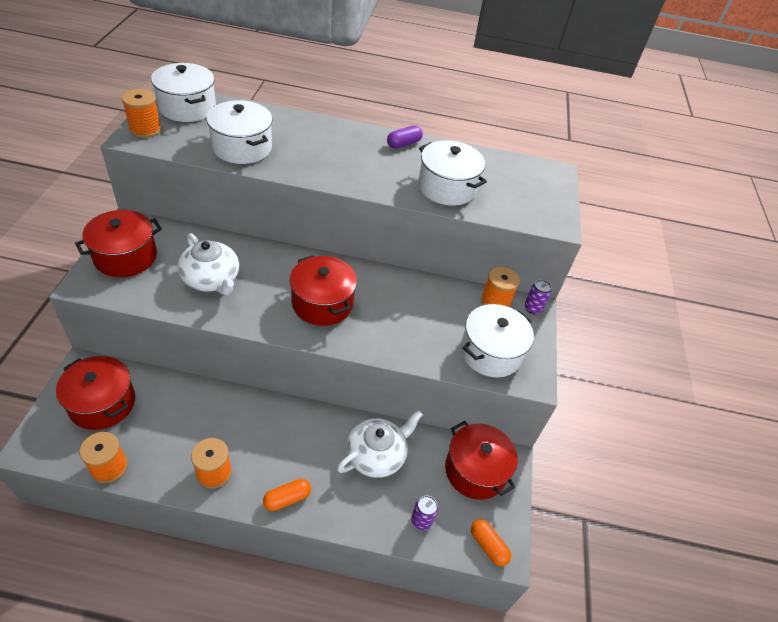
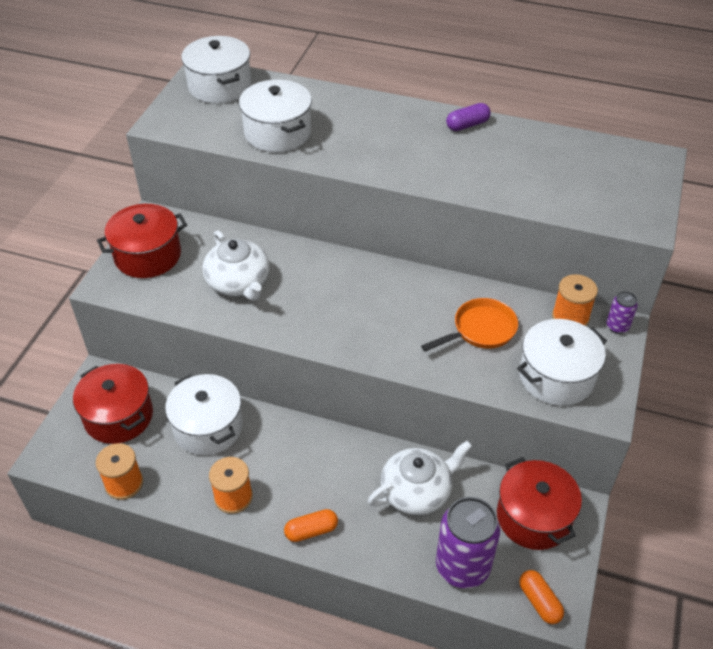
camera: 15 degrees right, 0 degrees up
(145, 129) = (173, 113): orange spool -> none
(322, 303) = (361, 313): red pot -> none
(421, 520) = (462, 567): purple can -> purple can, size x2.15
(424, 315) = (480, 330): none -> orange pan
(446, 187) = (513, 179): white pot -> white pot (208, 427)

